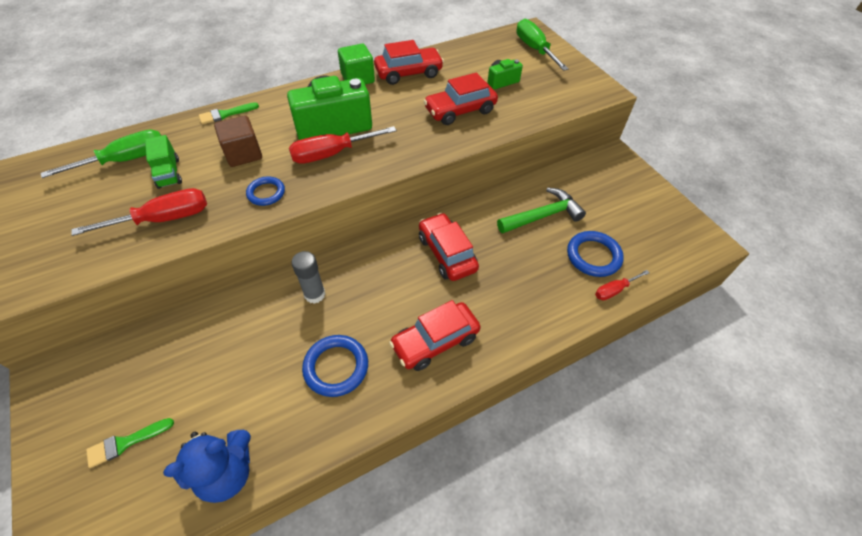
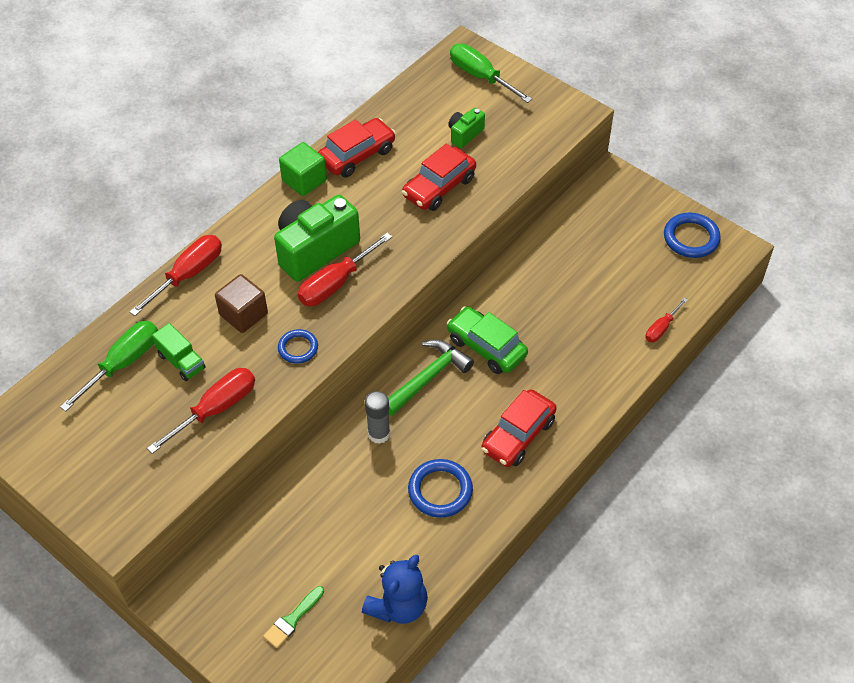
camera: 20 degrees left, 0 degrees up
(225, 114) = (188, 275): green brush -> red screwdriver
(447, 253) = (486, 347): red car -> green car
(542, 216) = (563, 273): green hammer -> green hammer (428, 378)
(593, 256) = (630, 300): blue ring -> blue ring (691, 238)

